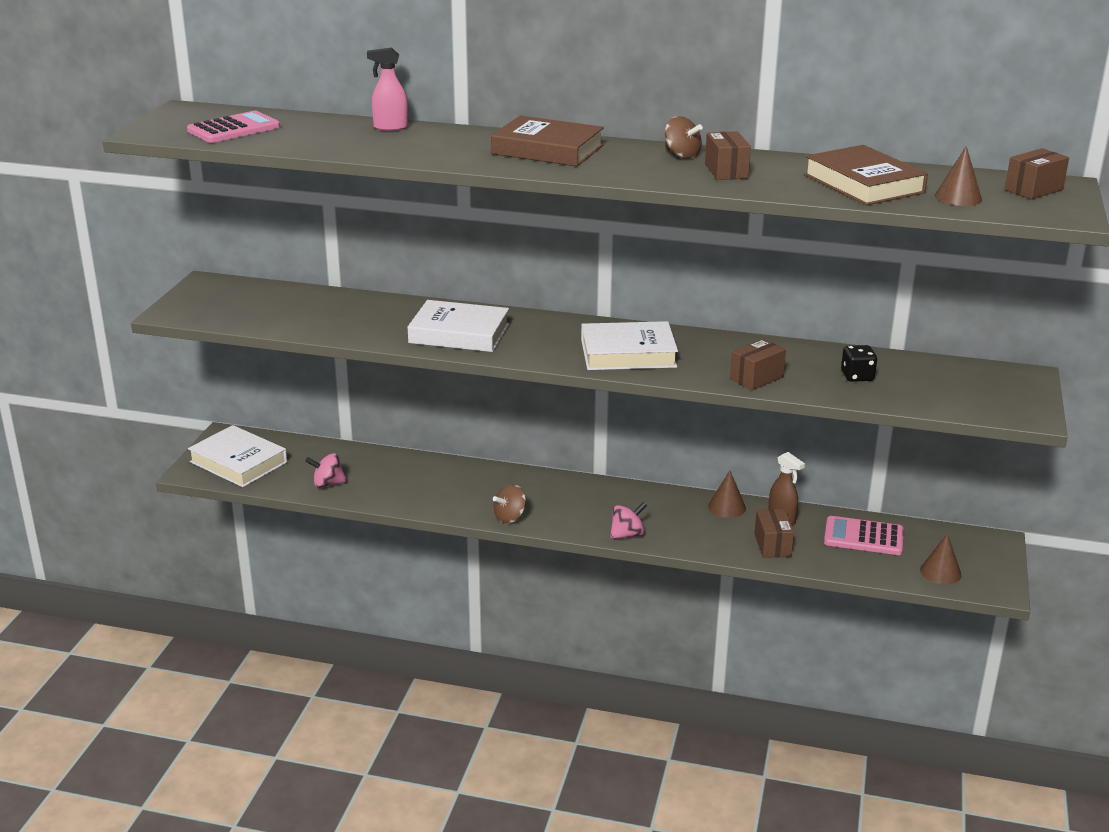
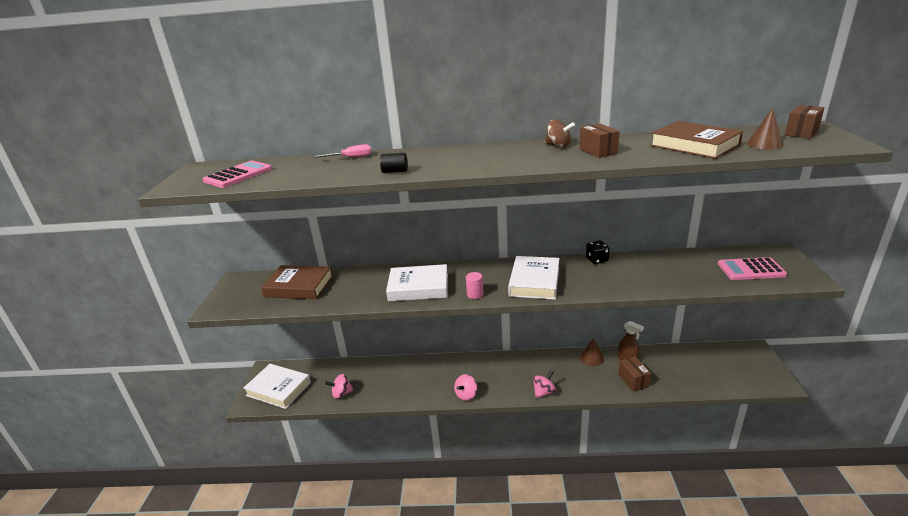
camera: 10 degrees left, 0 degrees up
(390, 128) = (350, 158): pink spray bottle -> pink screwdriver
(438, 156) = (395, 171): none -> black cylinder
(510, 517) = (466, 395): brown spinning top -> pink spinning top
(533, 355) = (475, 294): none -> pink cylinder
(547, 149) = (467, 156): brown book -> brown book (299, 286)
(628, 353) = (534, 281): white book -> white book turned 60 degrees counterclockwise
(756, 378) = (626, 284): brown box -> none
(857, 376) = (685, 271): black dice -> black dice (597, 260)
(863, 537) = (681, 362): pink calculator -> pink calculator (750, 269)
(940, 572) = (740, 379): brown cone -> none

